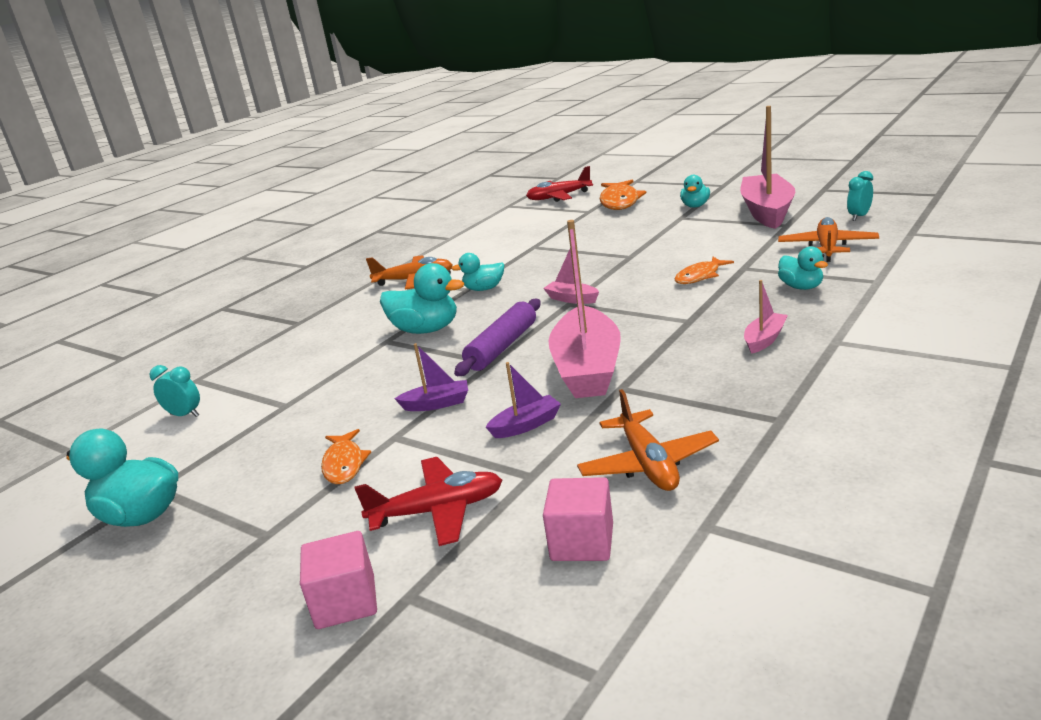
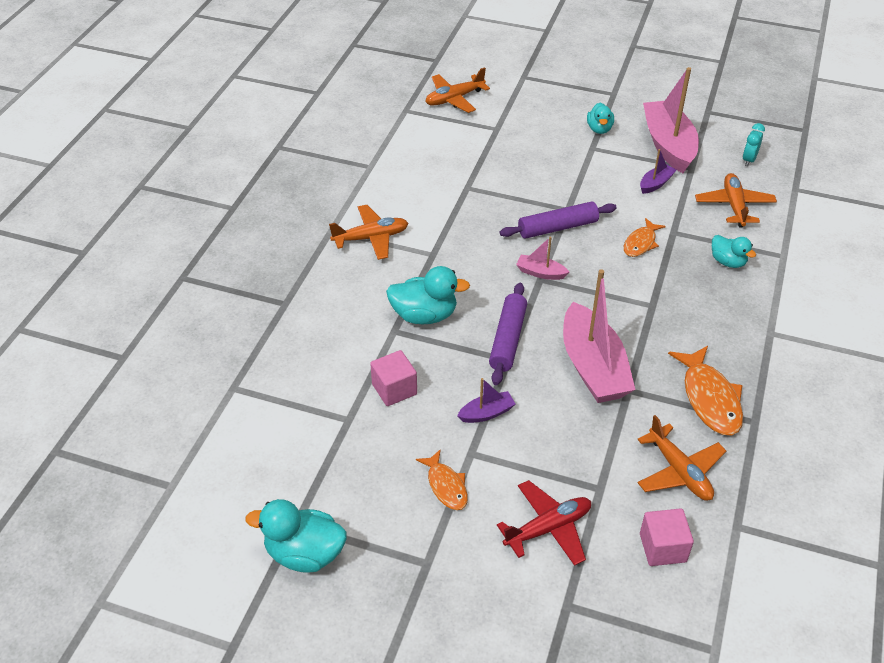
camera: 20 degrees left, 20 degrees up
(185, 415) = (257, 435): turquoise clock -> none
(345, 602) = (526, 616): pink cube -> pink cube (394, 389)
(484, 289) = (450, 254): turquoise duck -> none
(526, 425) = (572, 435): purple boat -> purple boat (655, 184)
(559, 197) = (454, 99): red plane -> orange plane
(611, 268) = (558, 227): none -> purple rolling pin
(619, 201) = (522, 114): orange fish -> orange fish (709, 399)
(764, 339) = (718, 330): pink boat -> none

